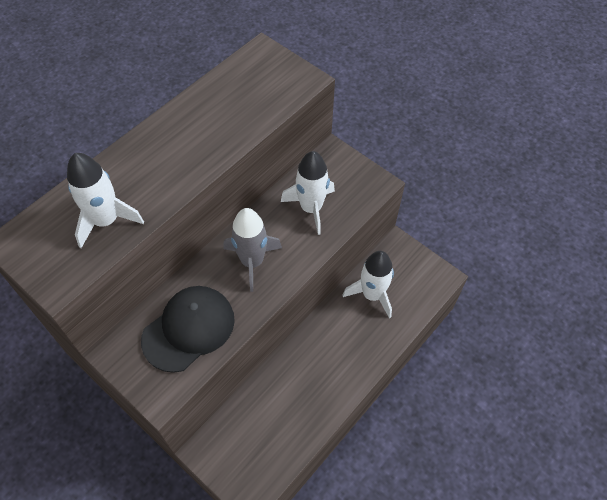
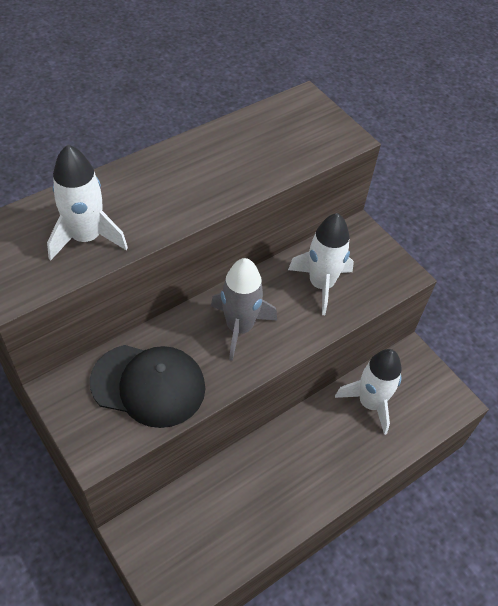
camera: 10 degrees right, 5 degrees down
(189, 329) = (148, 385): black cap -> black cap turned 45 degrees clockwise

